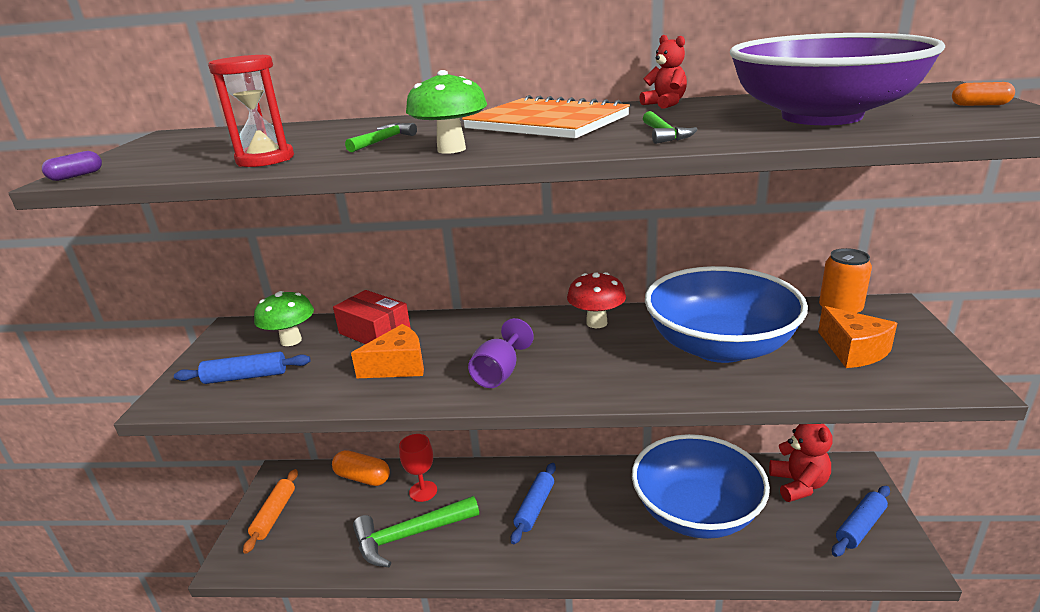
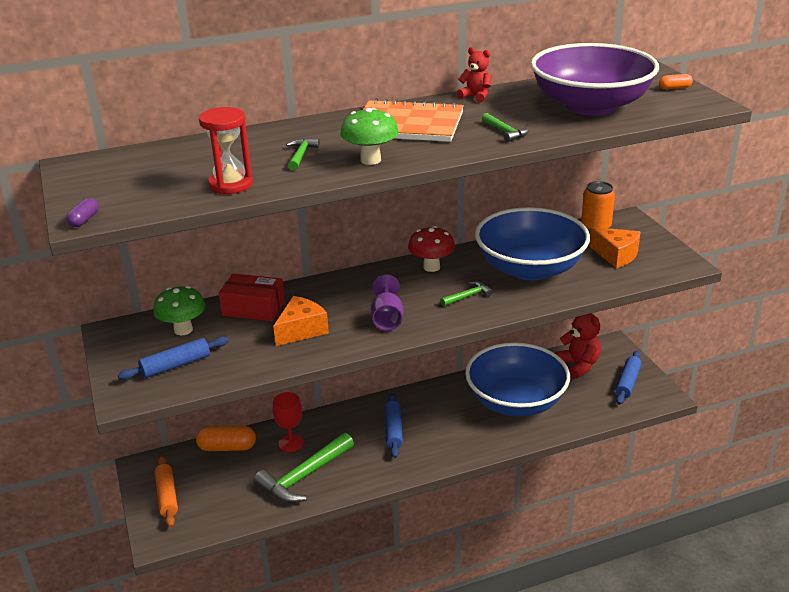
camera: 25 degrees left, 5 degrees up
(616, 365) = (468, 296): none -> green hammer

